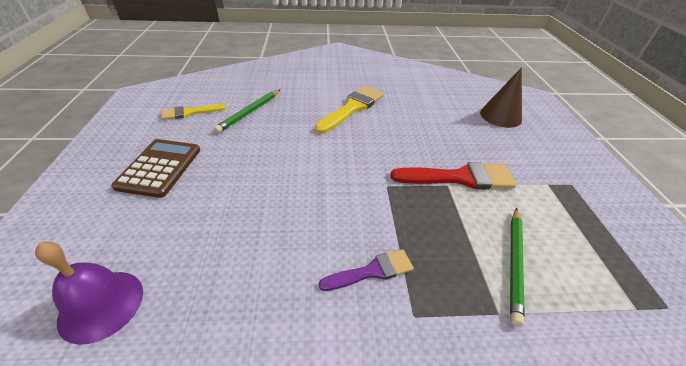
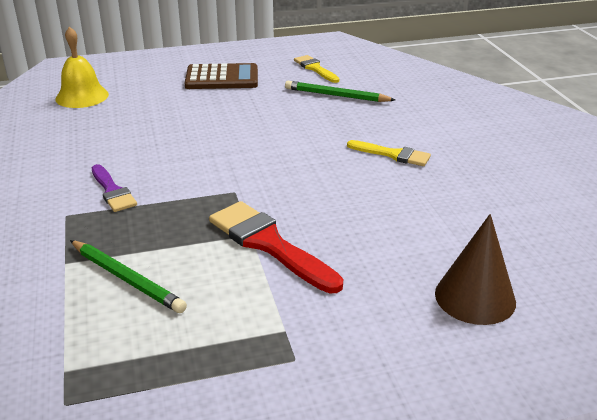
camera: 80 degrees right, 10 degrees down
(101, 305) = (82, 96): purple bell -> yellow bell
(352, 108) = (393, 154): yellow brush -> yellow brush, size x0.60
(459, 178) = (269, 244): red brush -> red brush turned 150 degrees clockwise
(514, 263) = (126, 279): green pencil -> green pencil turned 150 degrees counterclockwise

